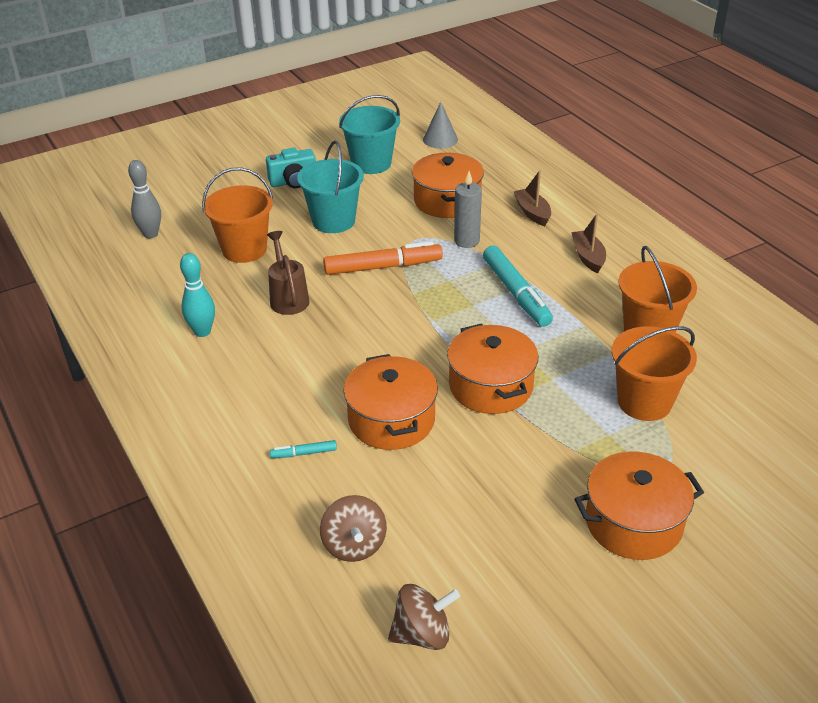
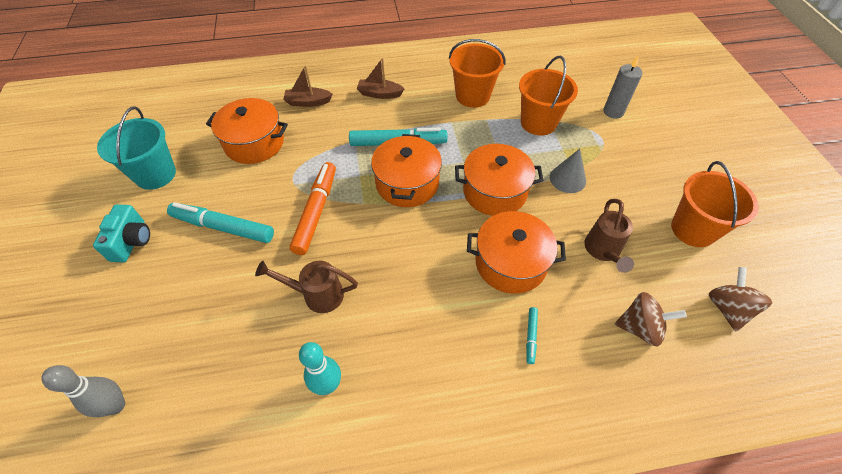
camera: 70 degrees left, 15 degrees up
(244, 249) = (215, 314): orange bucket -> orange bucket (693, 229)
(333, 221) = (223, 227): turquoise bucket -> turquoise marker
(440, 139) = (161, 119): grey cone -> grey cone (567, 179)
(452, 498) = (603, 251): none -> brown watering can
(466, 241) = (317, 149): grey candle -> grey candle (613, 112)
(633, 523) = (642, 166): orange pot -> orange pot (407, 183)

